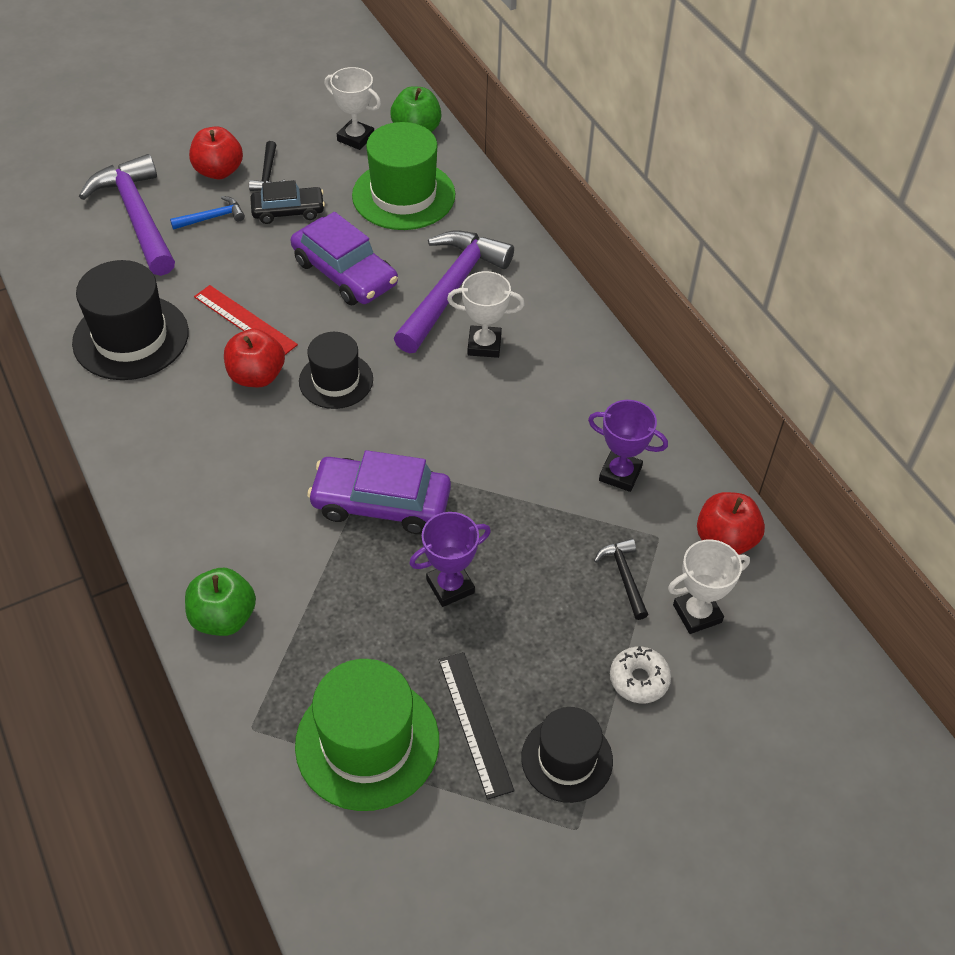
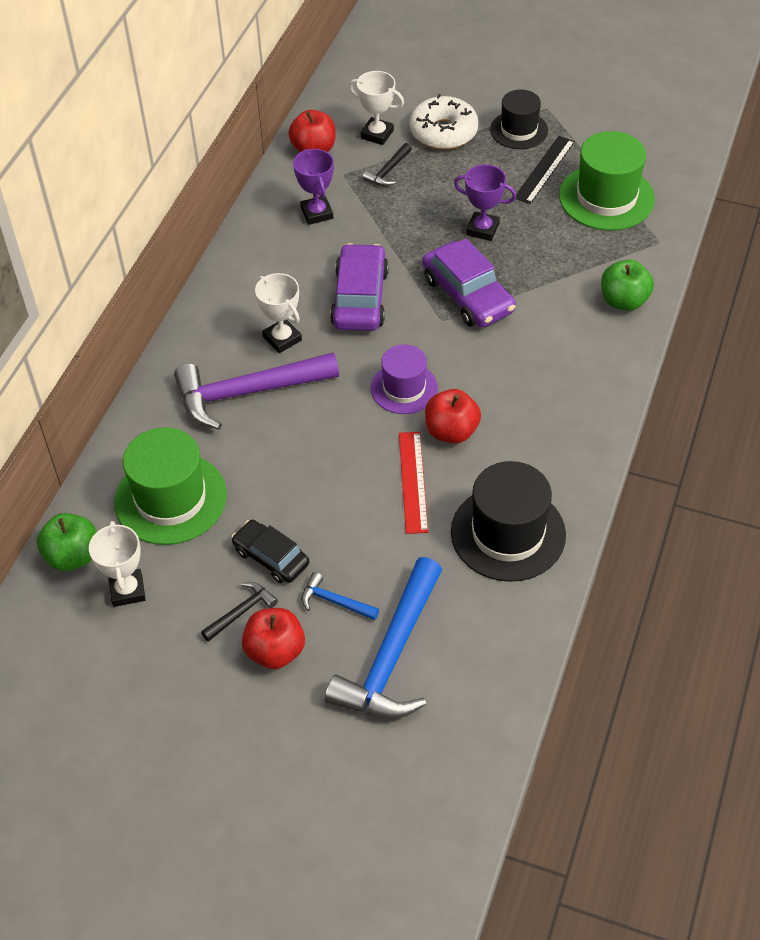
camera: 130 degrees left, 0 degrees up
(137, 216) = (392, 656): purple hammer -> blue hammer
(336, 380) = (404, 388): black hat -> purple hat
(345, 273) = (299, 464): purple car -> purple car (360, 298)
(639, 679) = (443, 132): white donut -> white donut, size x1.71

